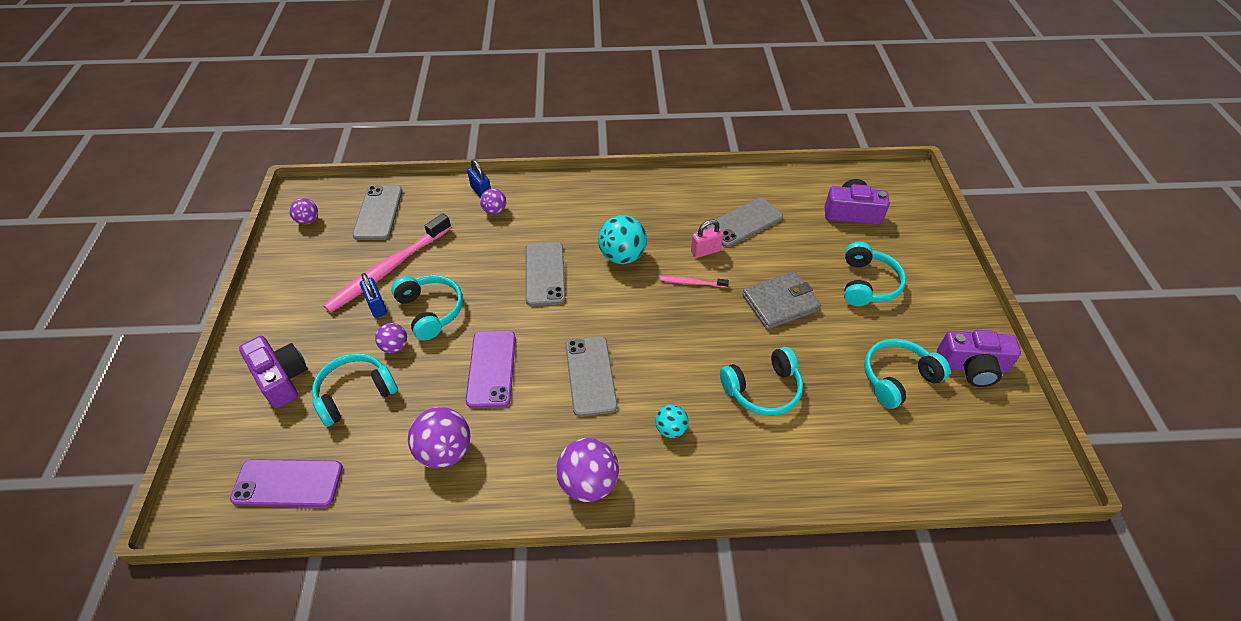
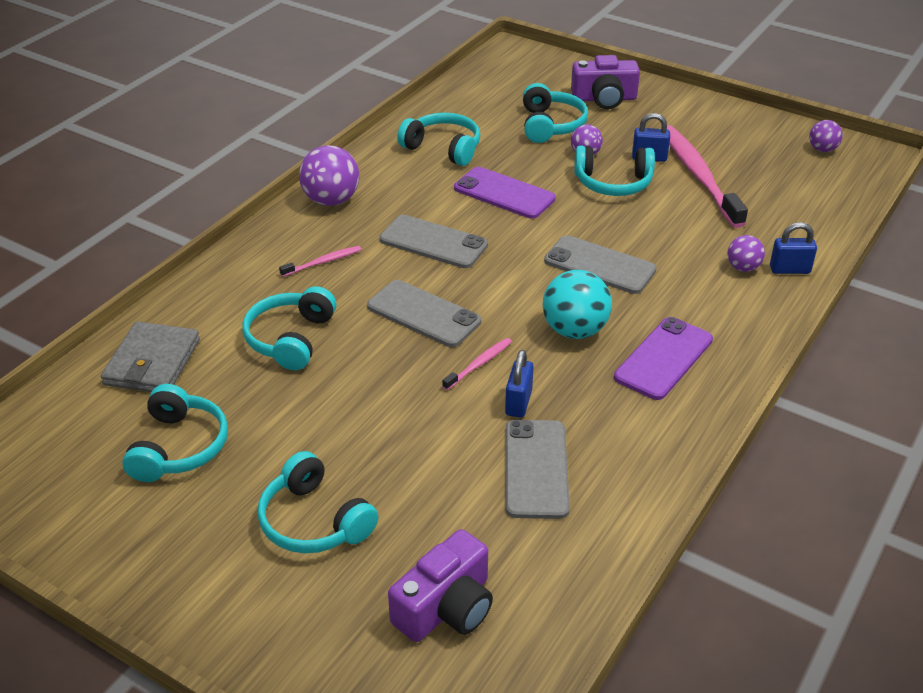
camera: 125 degrees right, 10 degrees down
(288, 483) = (494, 84): purple phone -> purple phone (663, 358)
(378, 213) = (803, 191): grey phone -> grey phone (423, 314)
(445, 451) = (443, 148): purple ball -> turquoise headphones
(670, 429) = (323, 262): turquoise ball -> pink toothbrush
(705, 251) = (518, 402): pink padlock -> blue padlock
(780, 303) = (374, 419): grey wallet -> grey wallet (152, 362)
(972, 367) = (109, 525): purple camera -> none

